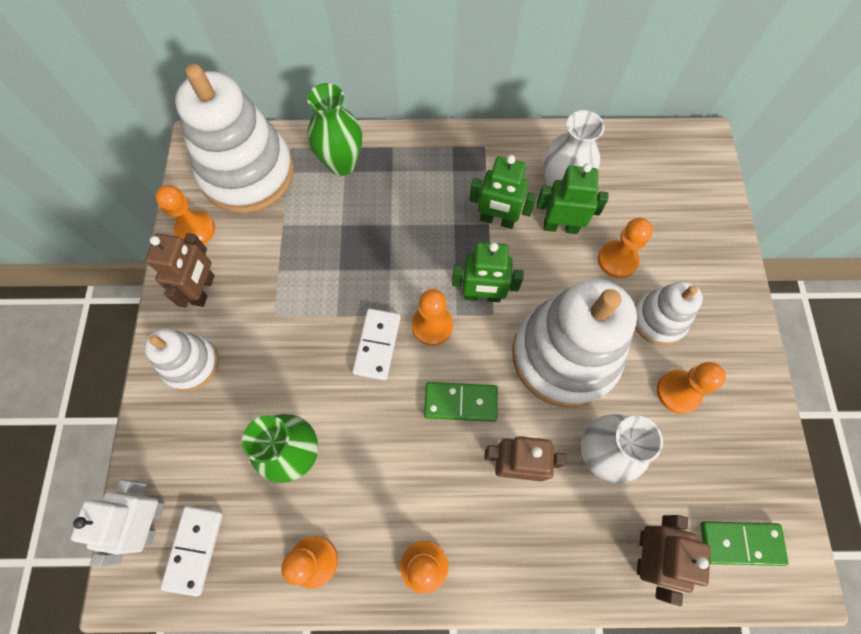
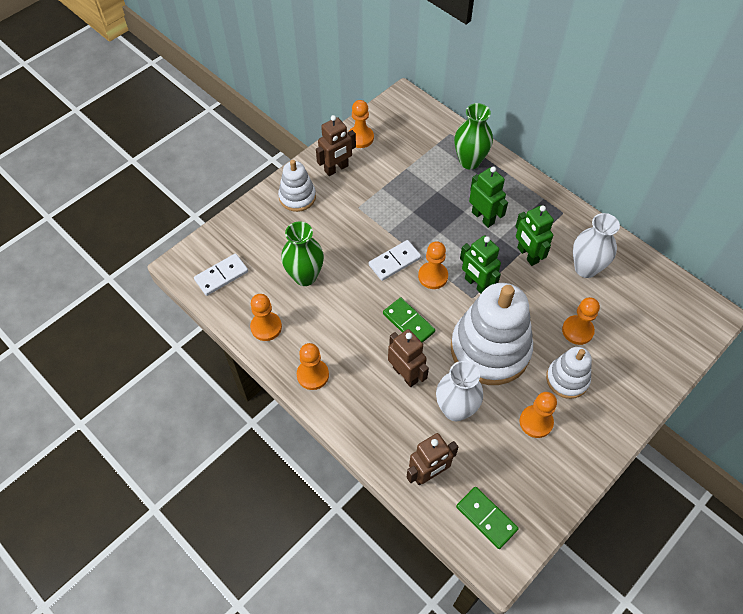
camera: 45 degrees right, 10 degrees down
(150, 522) = (215, 248): white robot -> none
(247, 173) = (414, 130): white stacking toy -> none
(560, 226) = (562, 287): green robot -> green robot (483, 217)

